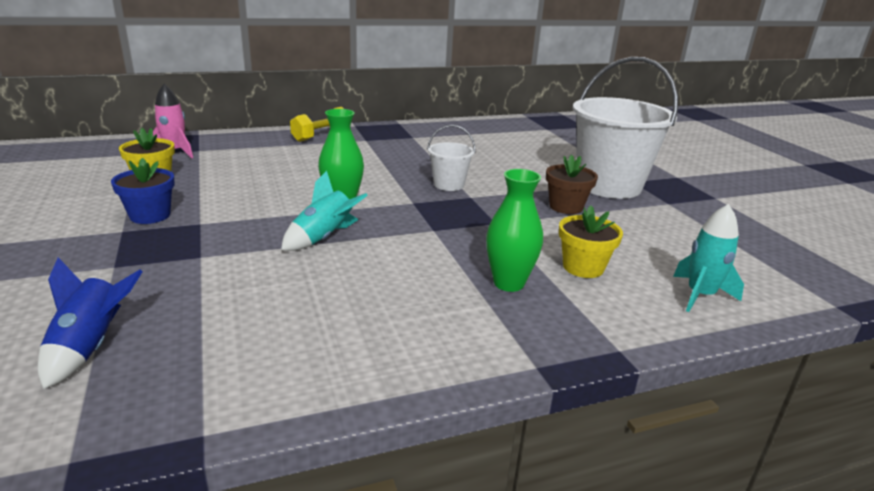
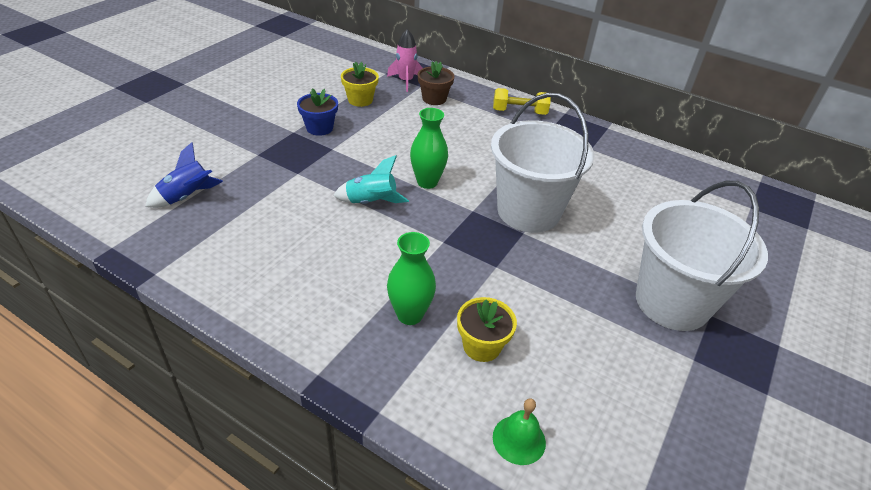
camera: 50 degrees right, 15 degrees up
(448, 185) = (528, 211): white bucket -> white bucket, size x2.15
(566, 207) = (582, 293): brown flower pot -> brown flower pot (434, 99)
(700, 295) = (519, 439): turquoise rocket -> green bell

